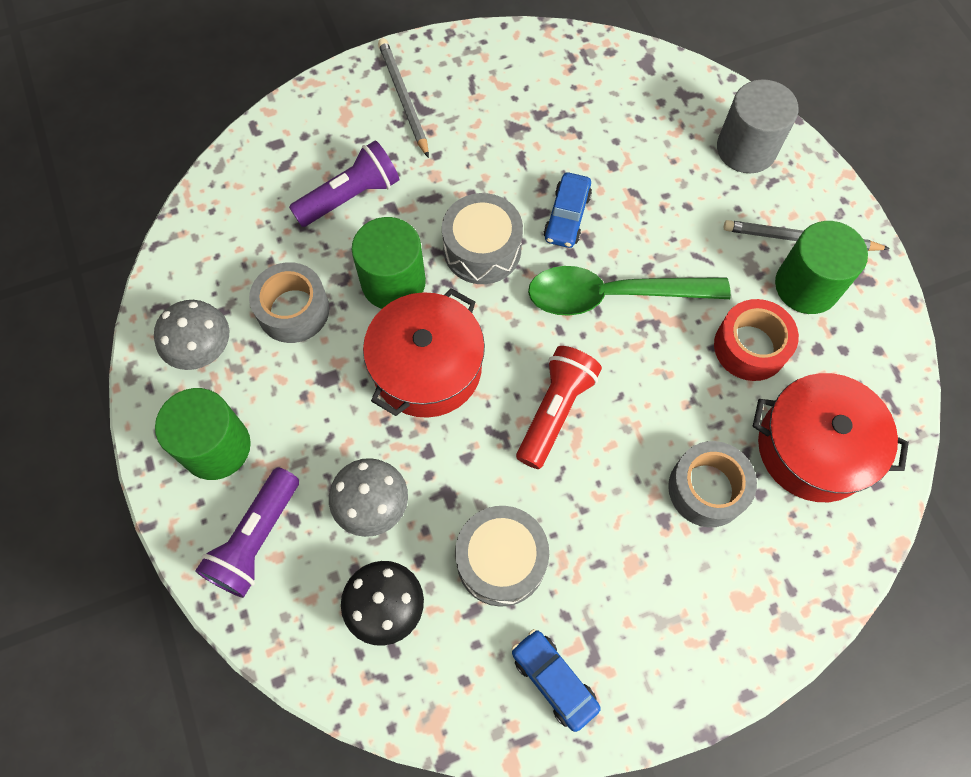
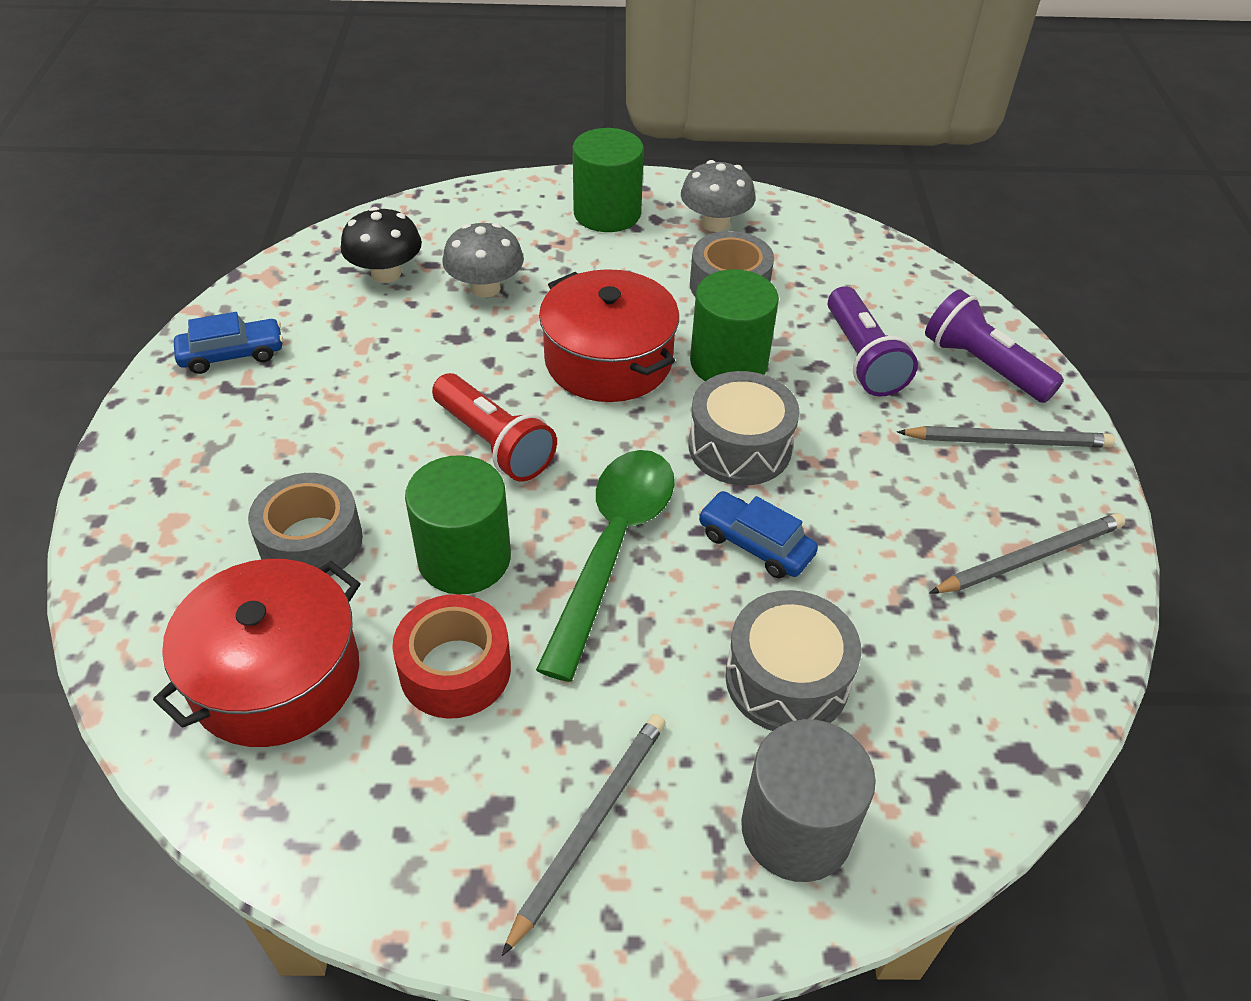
camera: 110 degrees right, 20 degrees down
(256, 539) = (504, 217): purple flashlight -> purple flashlight (983, 365)
(501, 560) = (367, 354): grey drum -> grey drum (787, 679)
(504, 75) = (1030, 557): none -> grey pencil
(806, 286) = (506, 791): green cylinder -> green cylinder (464, 558)

